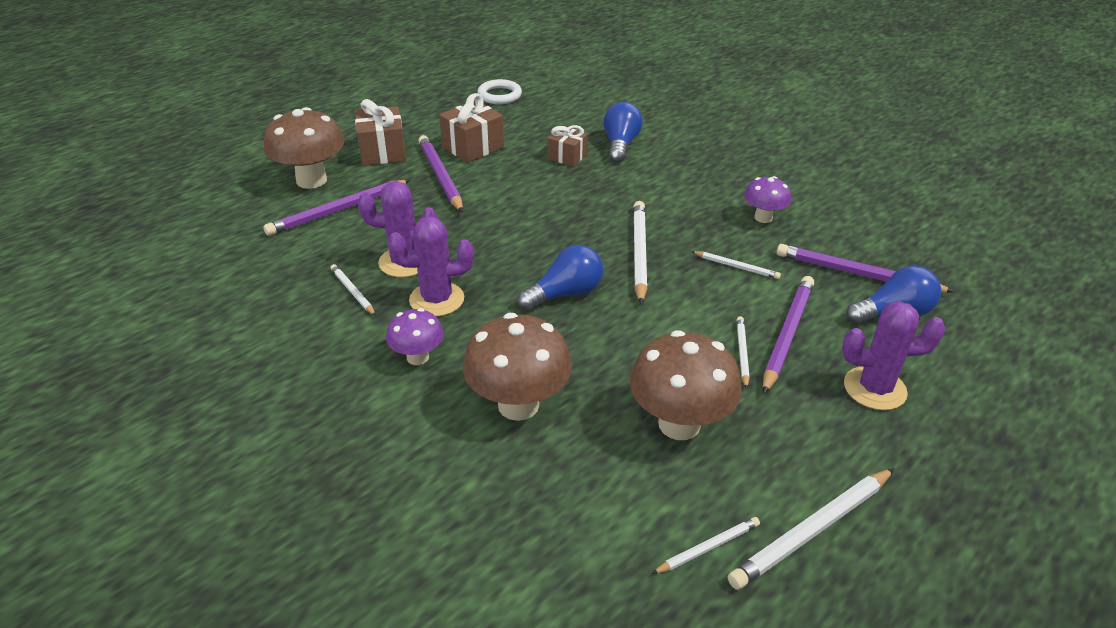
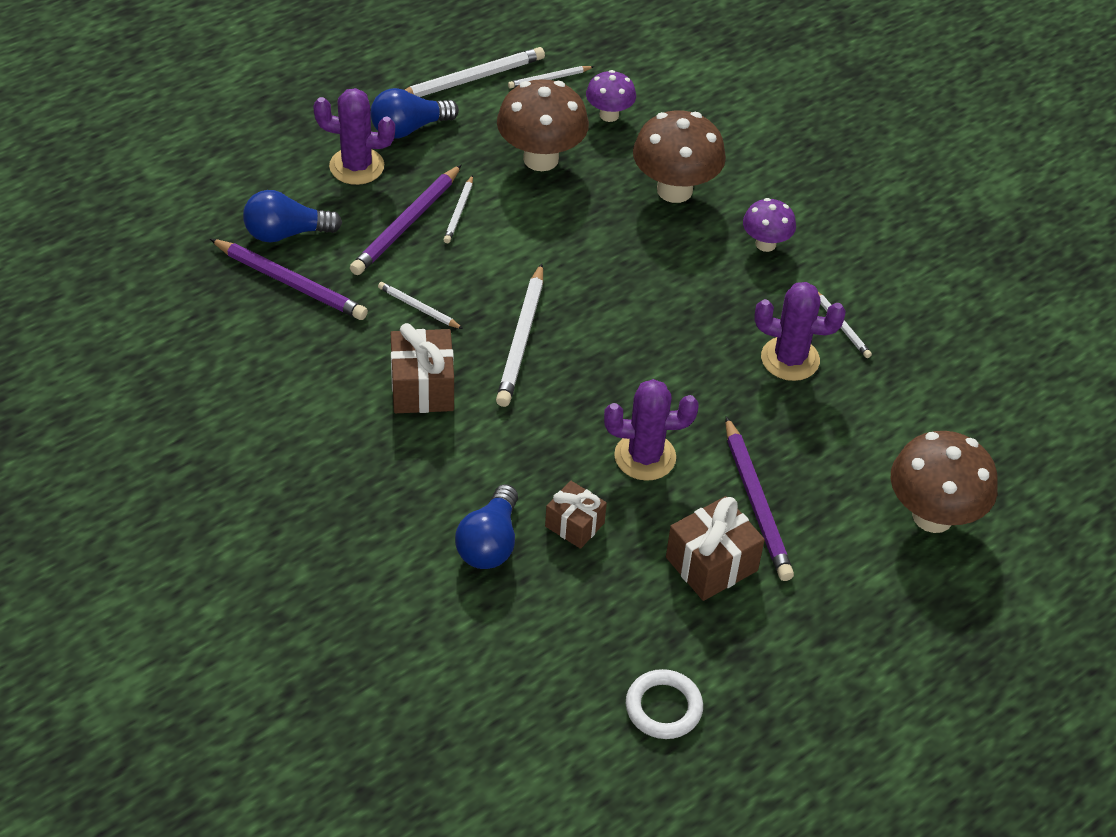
camera: 175 degrees left, 10 degrees up
(338, 211) = (883, 452): purple pencil -> none
(382, 152) = (844, 569): brown gift -> brown gift (422, 387)
(436, 299) = (751, 305): purple cactus -> purple cactus (645, 457)
(565, 293) = (615, 296): blue light bulb -> blue light bulb (408, 128)
(763, 217) = (351, 375): purple mushroom -> purple mushroom (609, 115)

